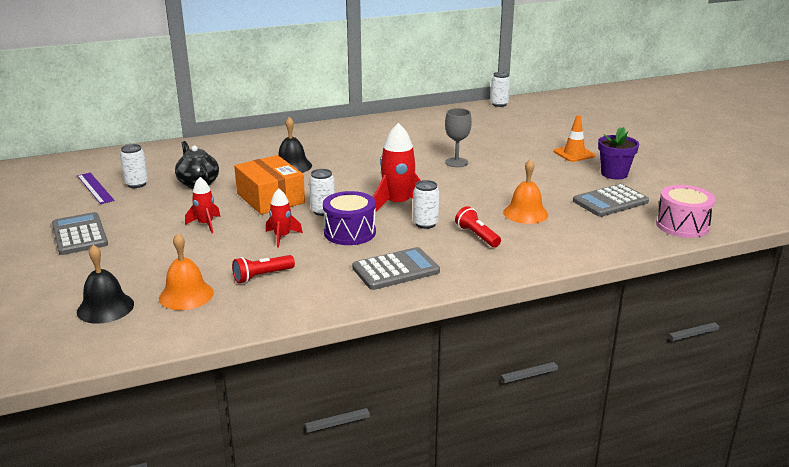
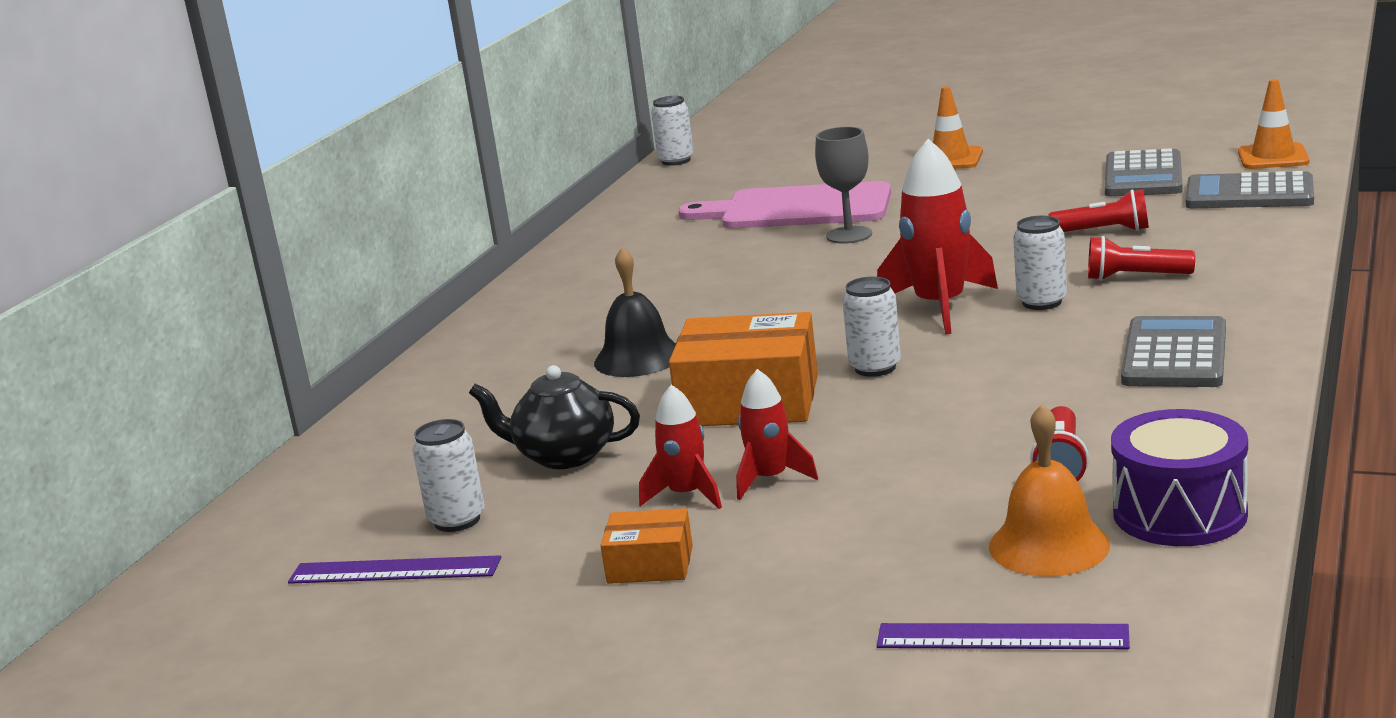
camera: 45 degrees left, 5 degrees down
(79, 235) = (615, 621): grey calculator -> grey calculator (1249, 194)
(105, 308) = (1001, 637): black bell -> purple ruler
(124, 226) = (650, 564): none -> orange box
(282, 237) = (927, 420): red rocket -> red rocket (686, 495)
(350, 232) = (991, 362): purple drum -> purple drum (1179, 513)
(474, 143) = (798, 209): none -> pink cutting board
(525, 213) = (1104, 231): orange bell -> red flashlight
(614, 174) = (1057, 153): purple flower pot -> none
(682, 225) = (1273, 157): pink drum -> orange traffic cone

